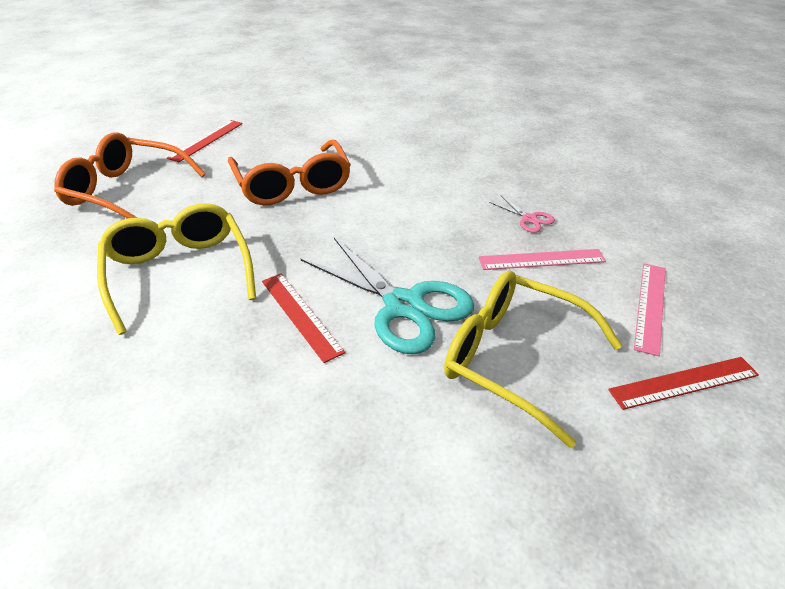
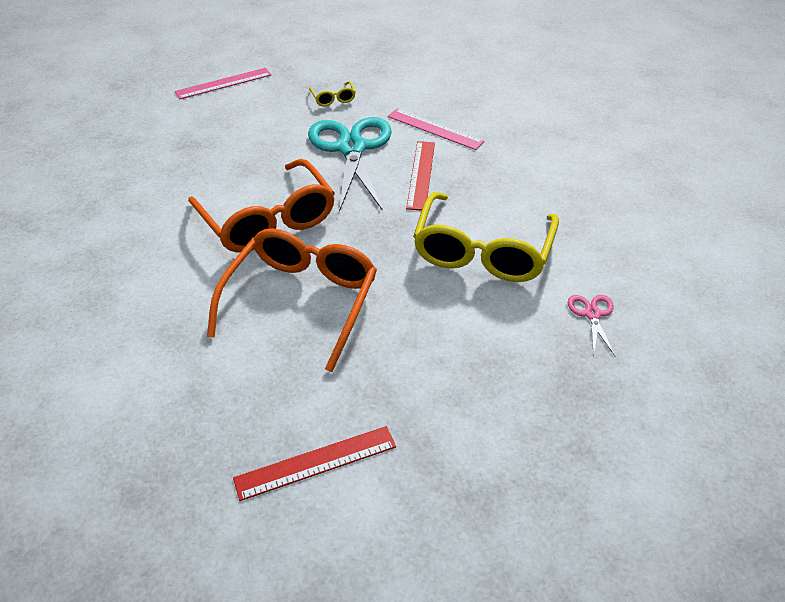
camera: 140 degrees left, 5 degrees up
(125, 191) = (481, 401): orange glasses -> orange glasses (268, 220)
(513, 358) = (333, 99): yellow glasses -> yellow glasses, size x0.41
(529, 219) = (179, 157): pink scissors -> pink scissors (592, 314)
(541, 260) = (227, 130): pink ruler -> pink ruler (435, 129)
(684, 383) = (275, 58): red ruler -> none

